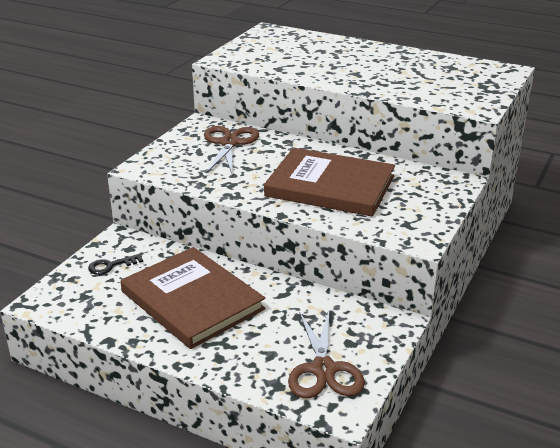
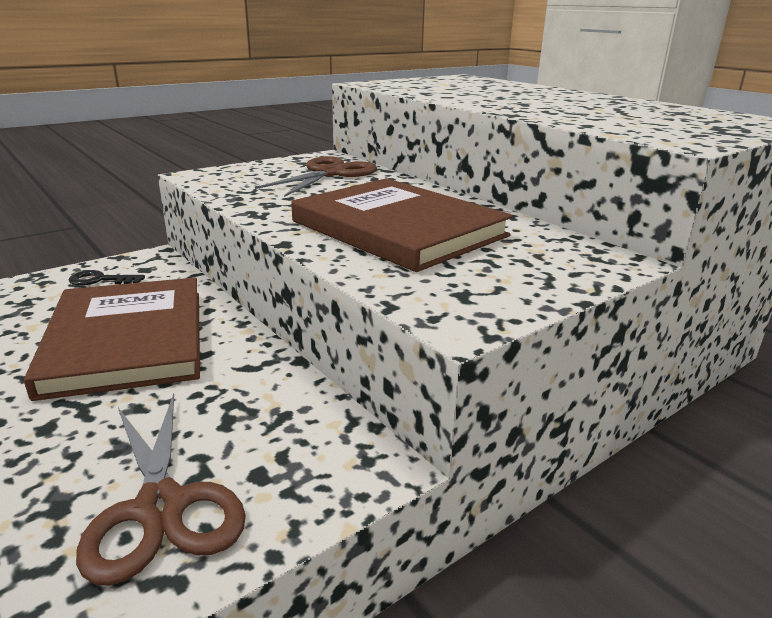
camera: 25 degrees right, 5 degrees down
(323, 369) = (161, 507): brown scissors -> brown scissors turned 45 degrees counterclockwise

